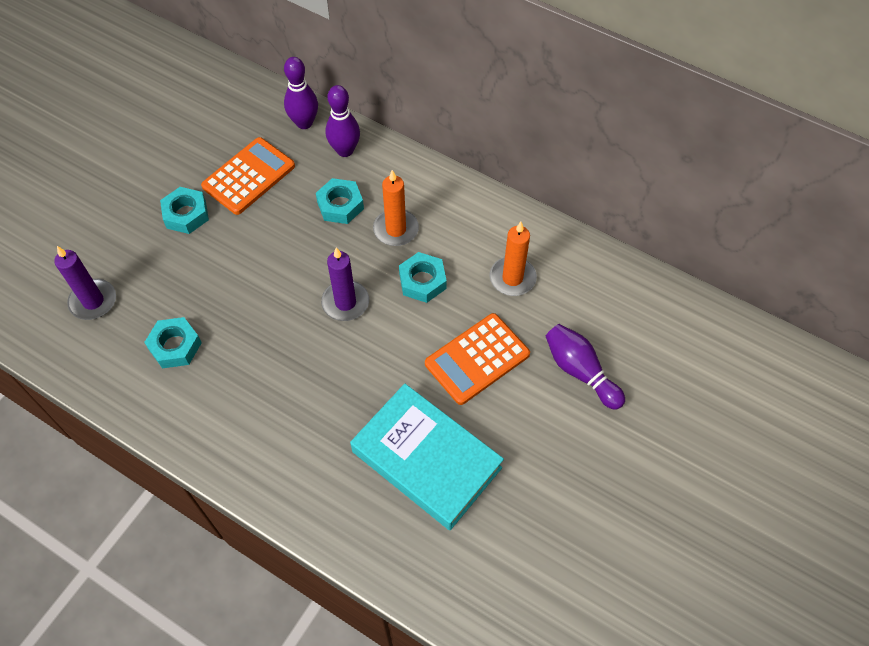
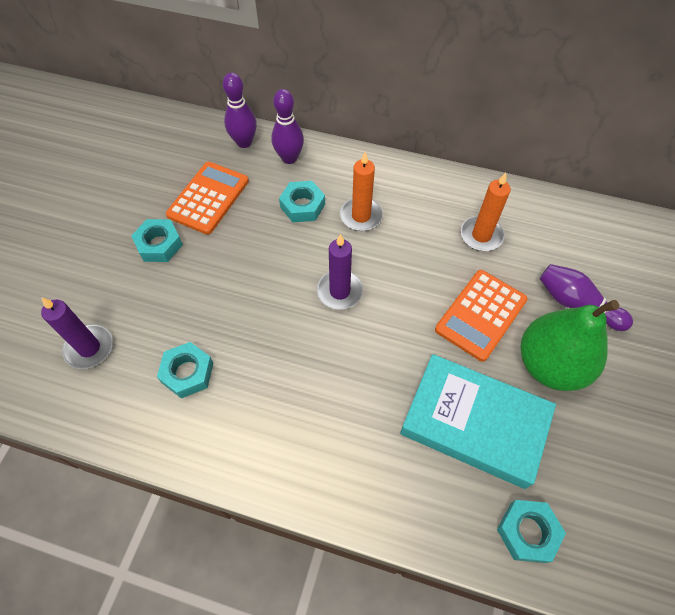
camera: 15 degrees left, 0 degrees up
(422, 281) = (403, 256): turquoise nut -> turquoise nut (527, 532)
(526, 424) = (550, 365): none -> green pear

